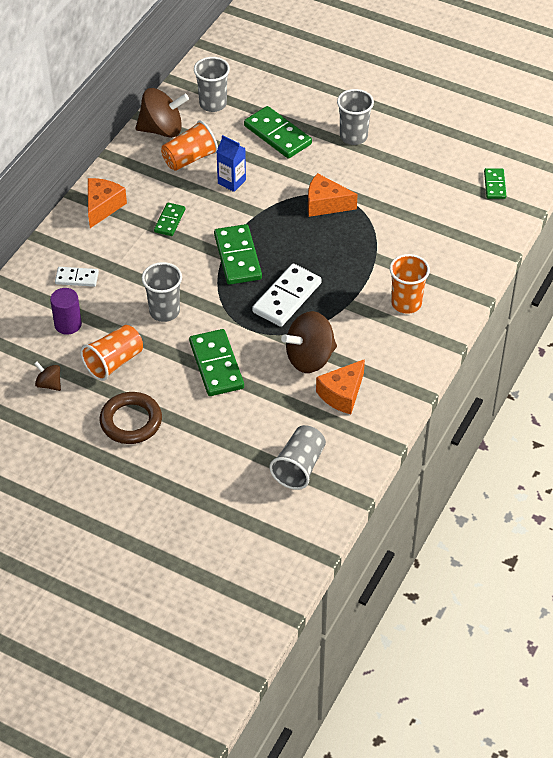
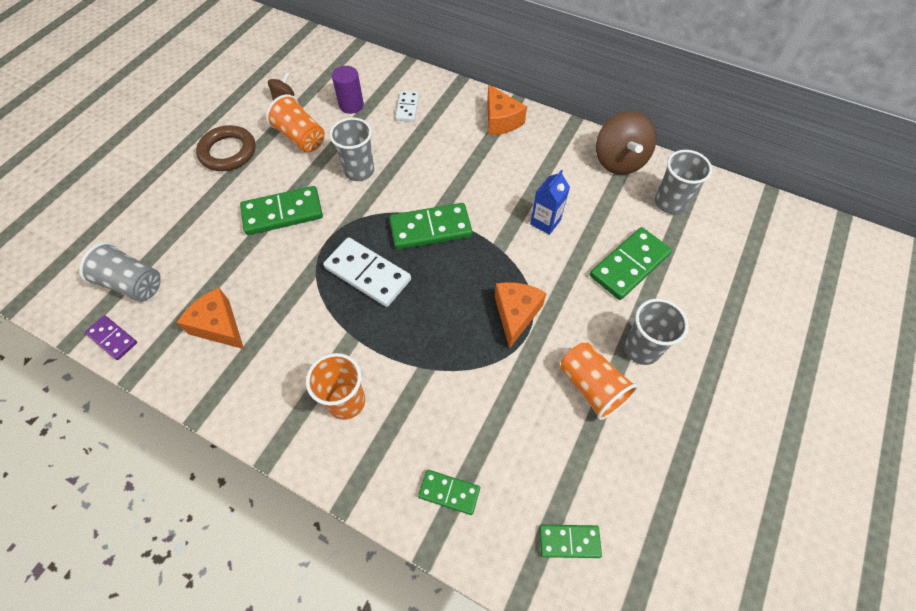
camera: 90 degrees right, 10 degrees up
(102, 207) = (501, 120): orange cheese -> orange cheese turned 45 degrees clockwise
(170, 221) = (483, 171): green domino -> green domino (449, 492)
(190, 158) = (577, 185): orange cup -> orange cup (591, 387)
(309, 358) = (276, 295): brown spinning top -> none
(357, 468) = (112, 338): none -> purple domino

